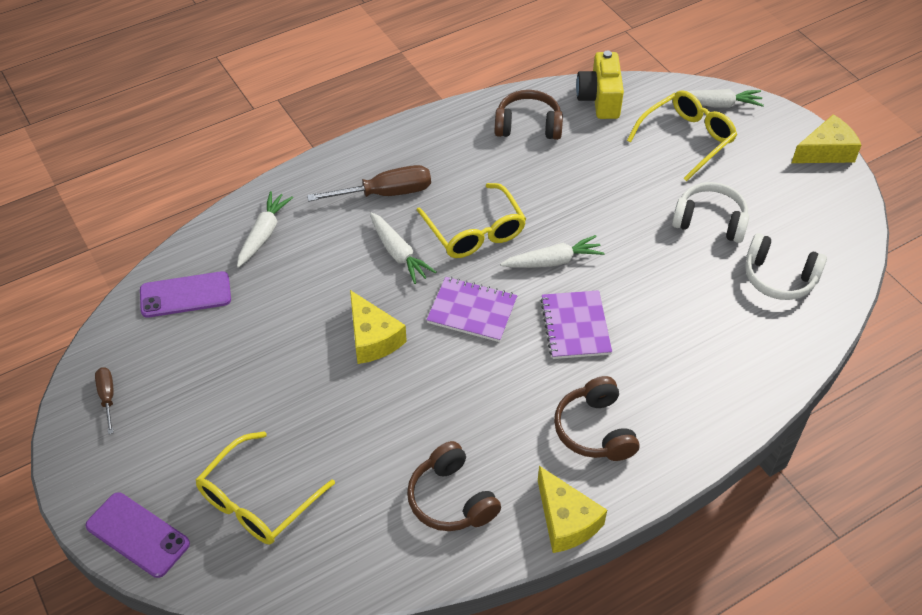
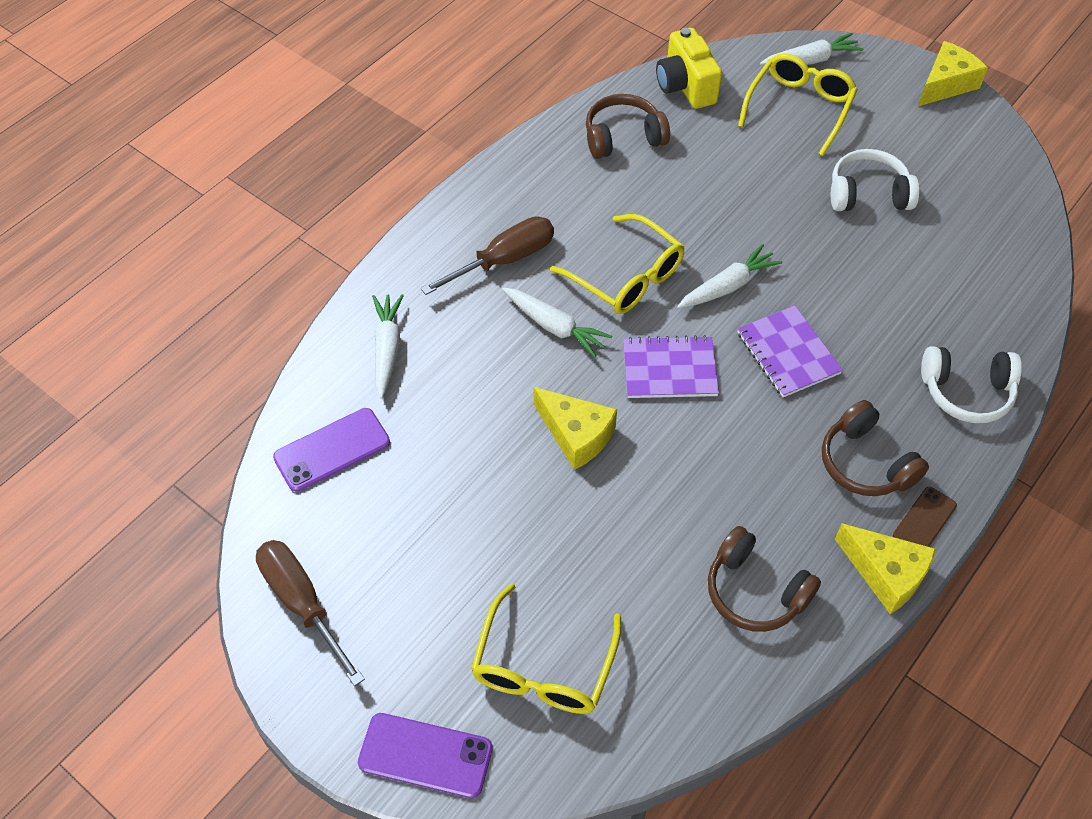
camera: 20 degrees left, 5 degrees up
(107, 398) = (302, 604): brown screwdriver -> brown screwdriver, size x1.81
(620, 490) = (924, 520): none -> brown phone
(779, 277) = (967, 236): white headphones -> white headphones (966, 392)

